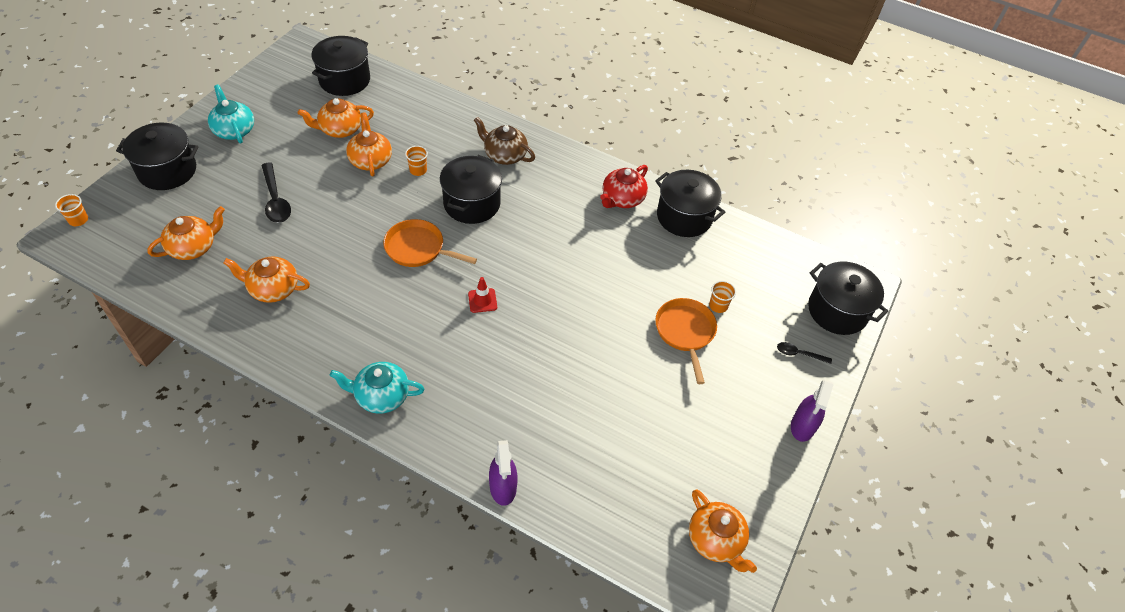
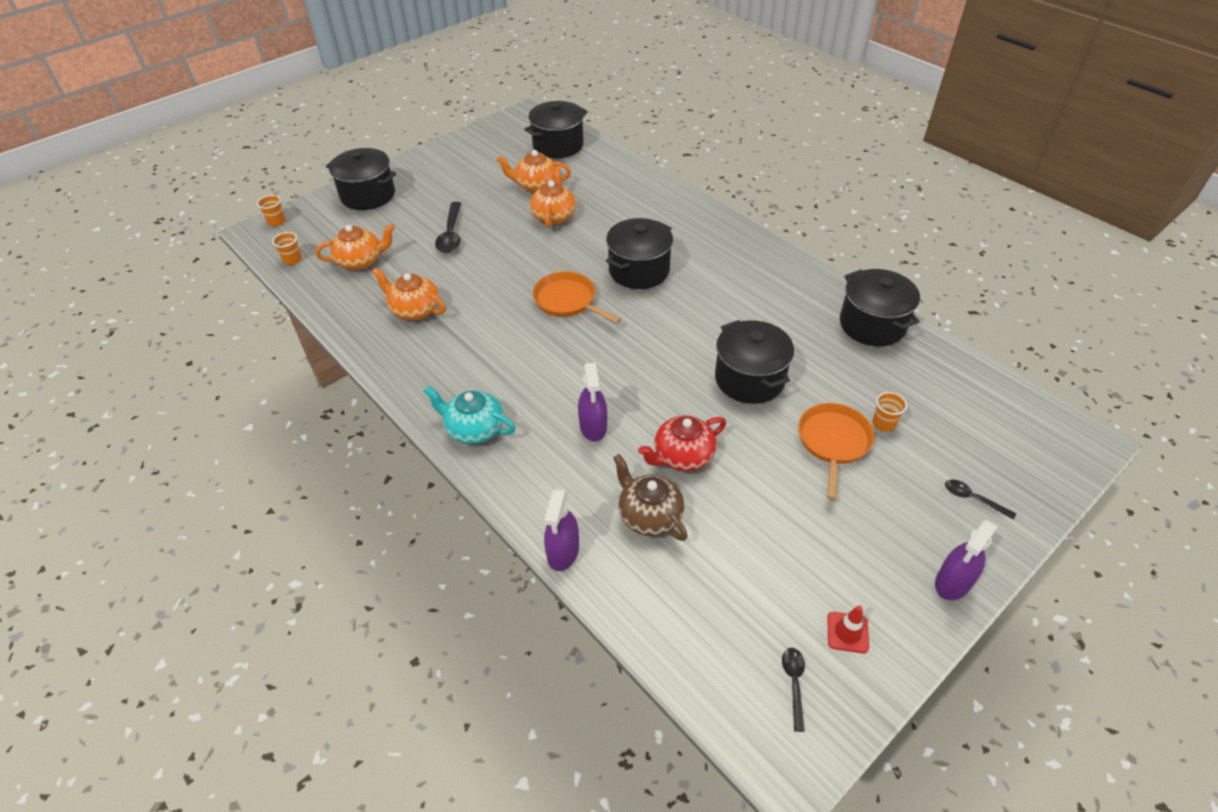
camera: 25 degrees right, 5 degrees down
(234, 130) = (440, 172): turquoise teapot -> none
(418, 170) = (596, 232): orange cup -> orange cup (292, 260)
(482, 300) = (614, 362): red traffic cone -> red traffic cone (847, 632)
(486, 367) = (593, 426): none -> purple spray bottle
(504, 155) = (690, 232): brown teapot -> brown teapot (649, 515)
(622, 199) = (805, 294): red teapot -> red teapot (682, 456)
(715, 540) = (794, 684): orange teapot -> black spoon
(837, 311) = (1040, 462): black pot -> black pot (749, 379)

